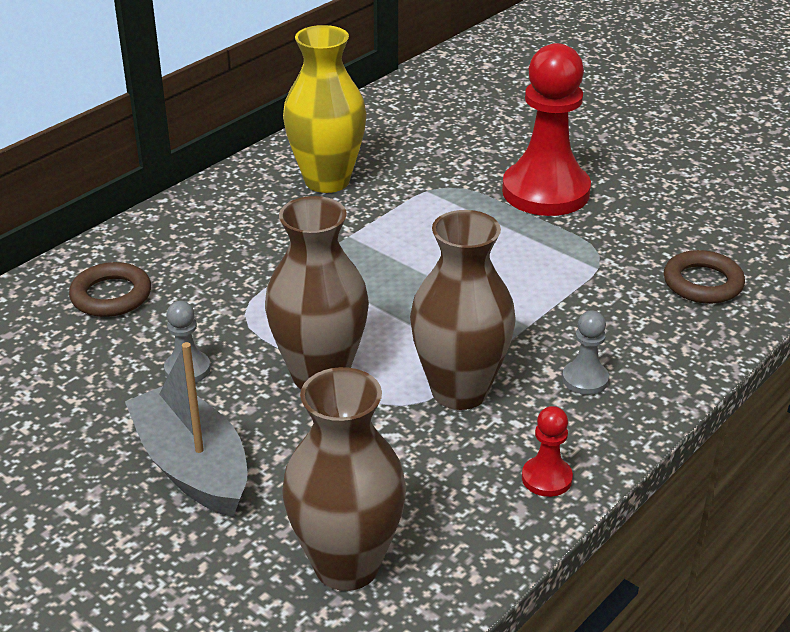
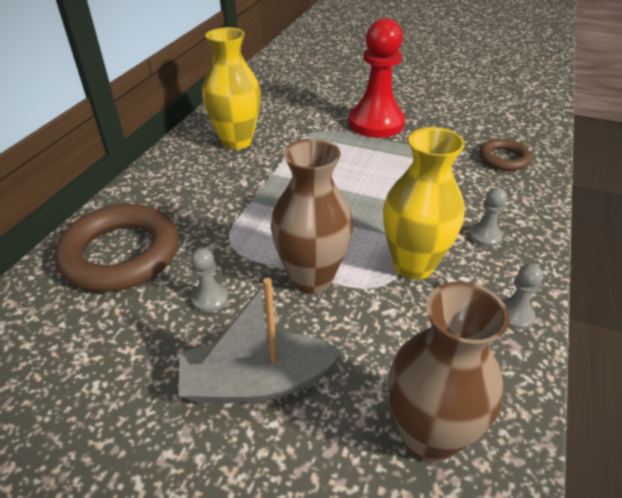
camera: 20 degrees left, 5 degrees up
(111, 295) = (121, 254): brown ring -> brown ring, size x1.86
(192, 466) = (256, 382): grey boat -> grey boat turned 45 degrees counterclockwise
(459, 391) = (413, 265): brown vase -> yellow vase
(546, 478) = (514, 315): red pawn -> grey pawn

